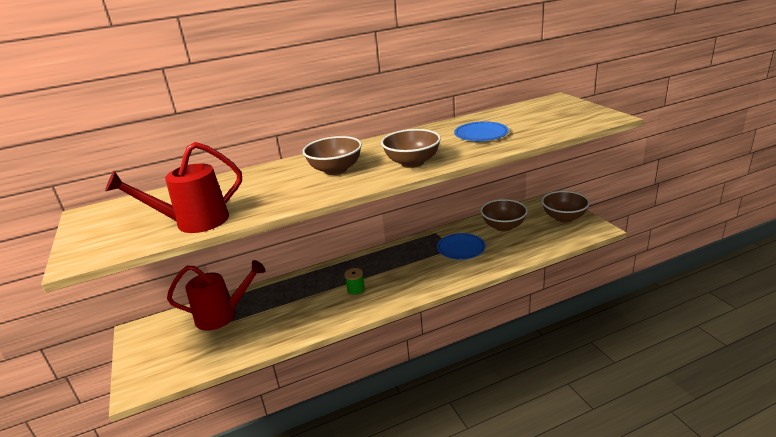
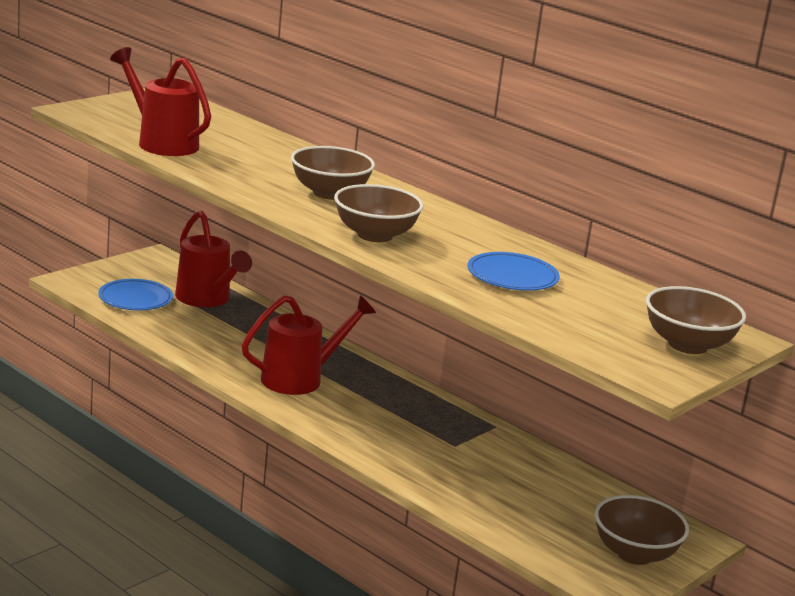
camera: 60 degrees right, 5 degrees down
(356, 291) = (300, 379): green spool -> red watering can
(461, 248) = (460, 452): blue plate -> blue plate (135, 298)
(503, 226) = (558, 489): brown bowl -> brown bowl (688, 345)

